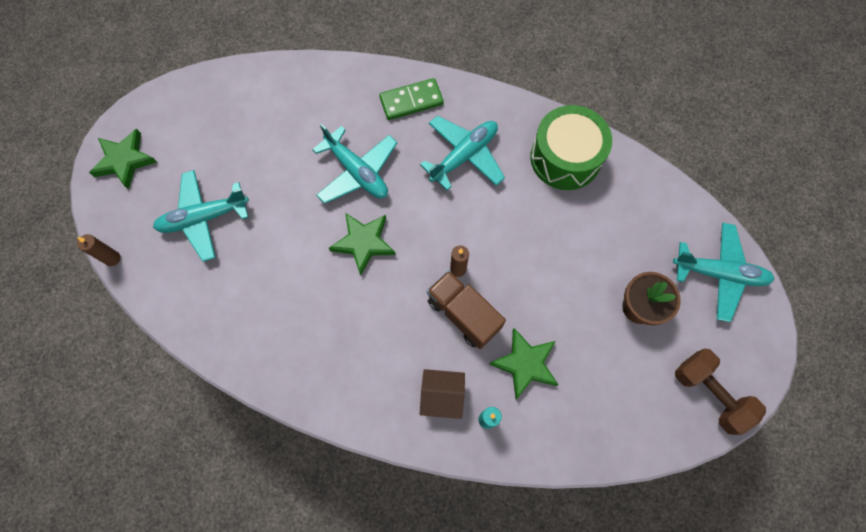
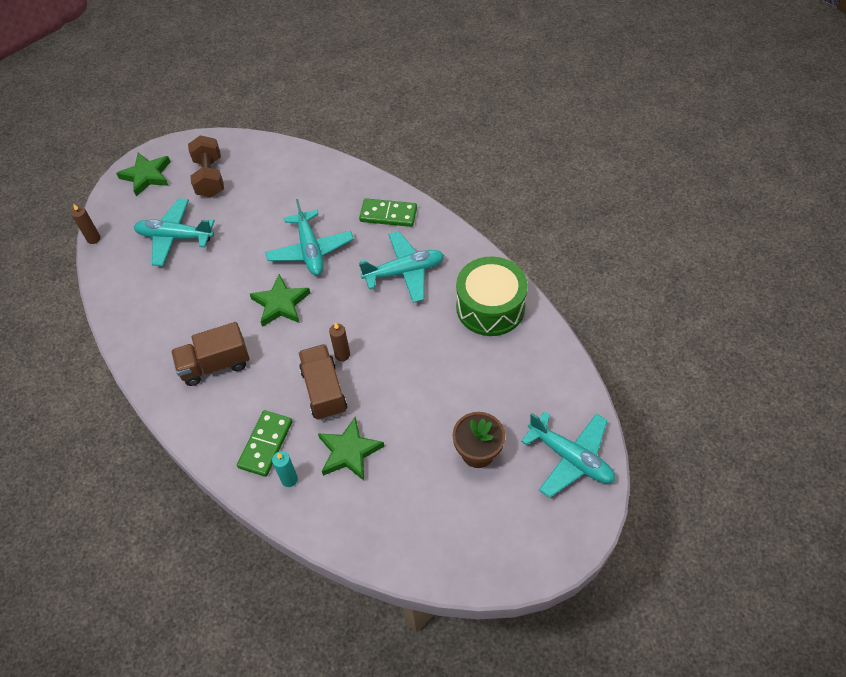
camera: 30 degrees right, 15 degrees down
(338, 338) = (215, 365): none -> brown truck
(442, 396) = (265, 444): brown house -> green domino
(709, 393) = (496, 552): brown dumbbell -> brown dumbbell (210, 177)

